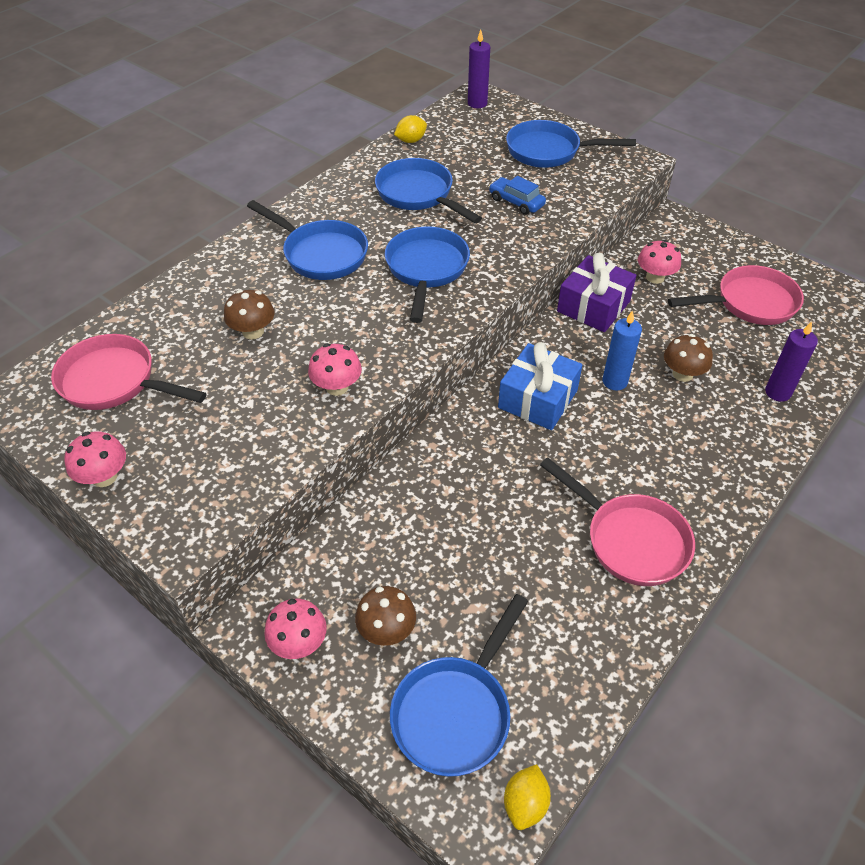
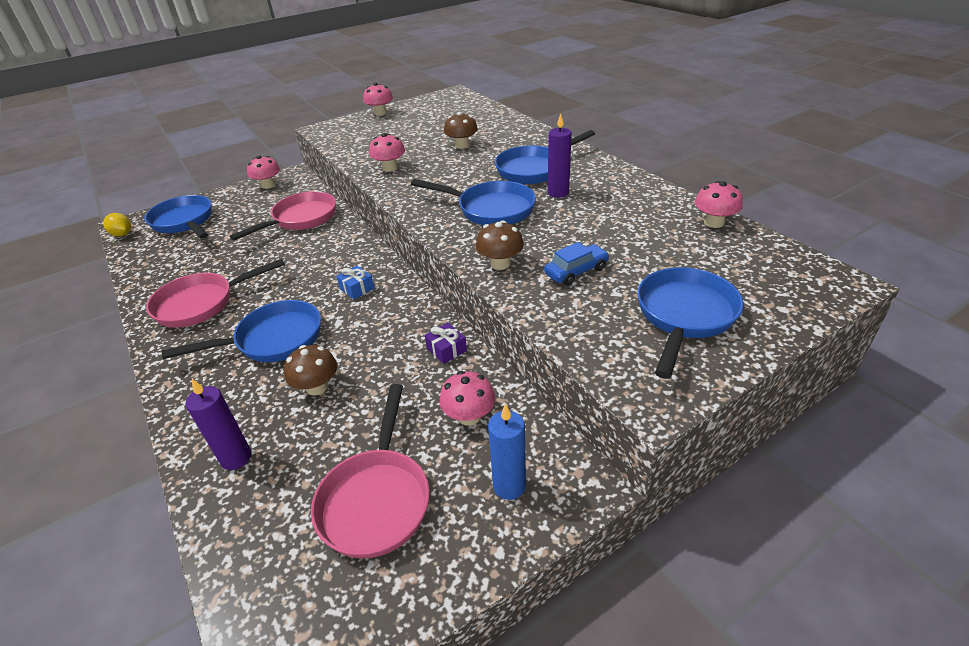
camera: 110 degrees right, 10 degrees down
(114, 382) = (446, 112): pink pan -> pink pan (301, 219)
(386, 630) = (247, 208): brown mushroom -> brown mushroom (500, 263)
(411, 141) = (713, 222): yellow lemon -> pink mushroom
(418, 195) = (606, 217): blue pan -> blue pan (273, 340)
(477, 103) = (813, 278): purple candle -> purple candle (558, 193)
(537, 399) = (357, 288): blue gift -> blue gift, size x0.49
(593, 306) = (446, 349): purple gift -> purple gift, size x0.49
(614, 381) = (342, 337): blue candle -> blue candle (509, 486)

